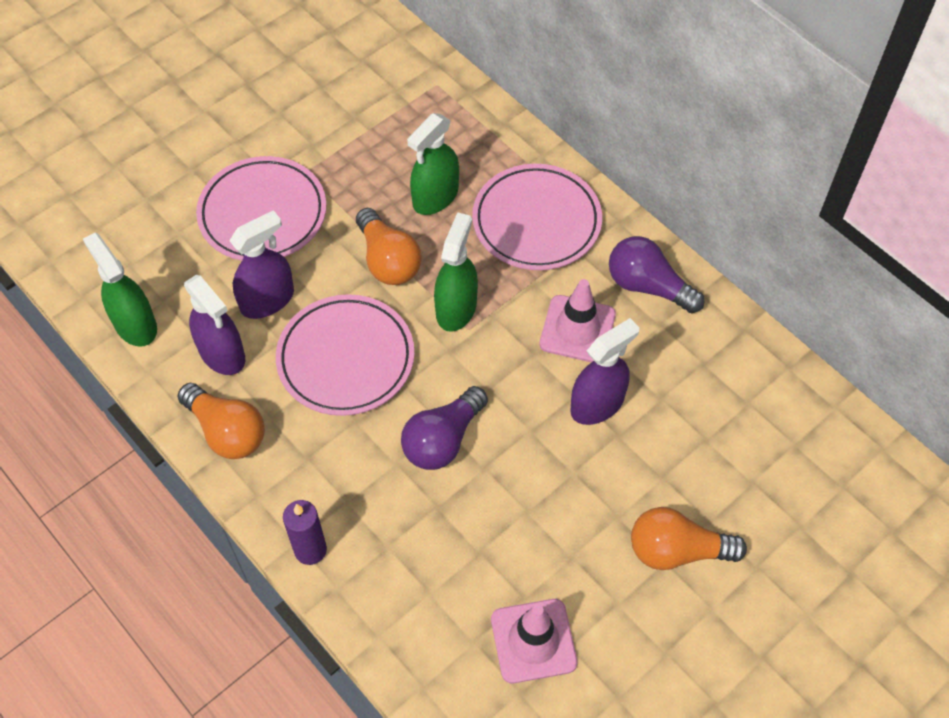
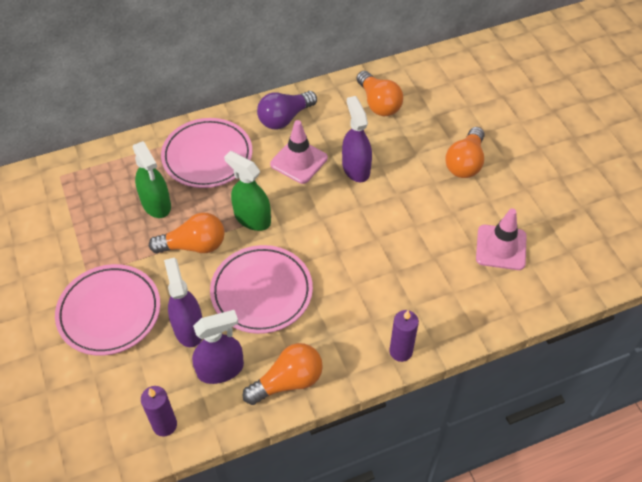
camera: 70 degrees left, 5 degrees down
(135, 325) = (165, 425): green spray bottle -> purple candle
(443, 440) = (348, 254): purple light bulb -> none
(739, 396) = (378, 103): none -> orange light bulb

